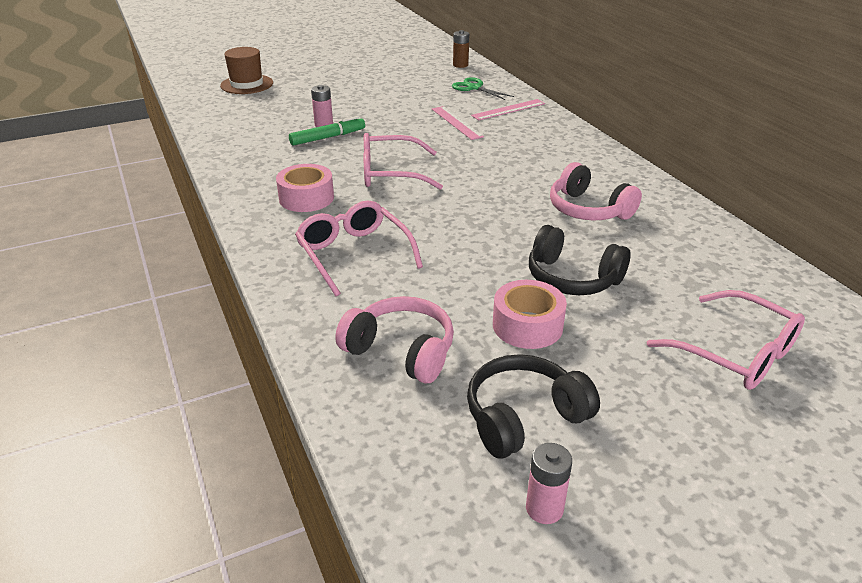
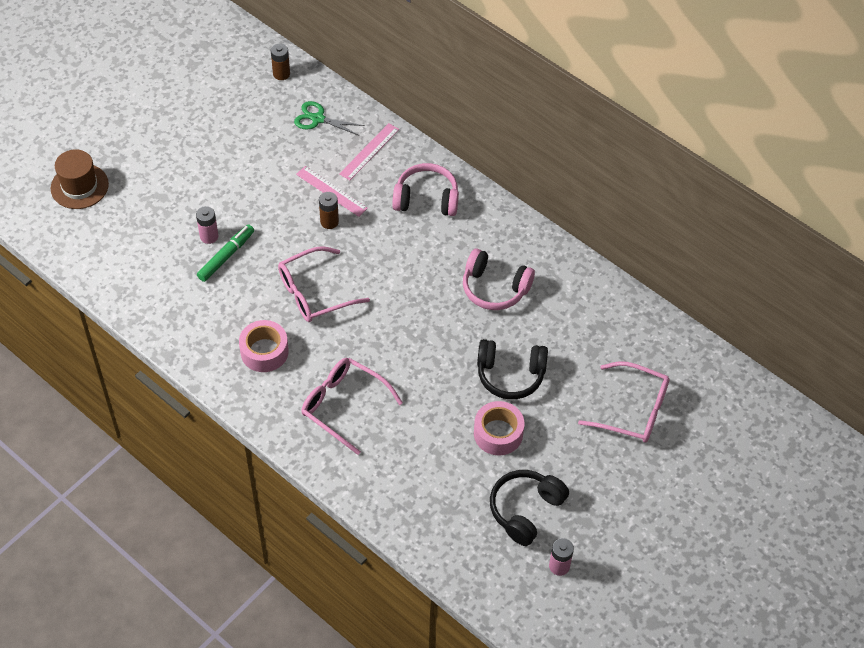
camera: 25 degrees left, 20 degrees up
(401, 351) = (428, 487): pink headphones -> pink headphones (426, 199)
(441, 137) = (329, 222): none -> brown battery

